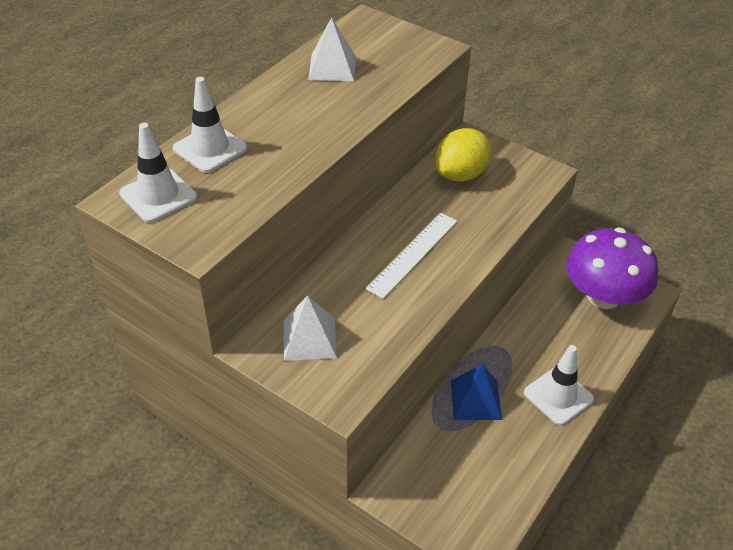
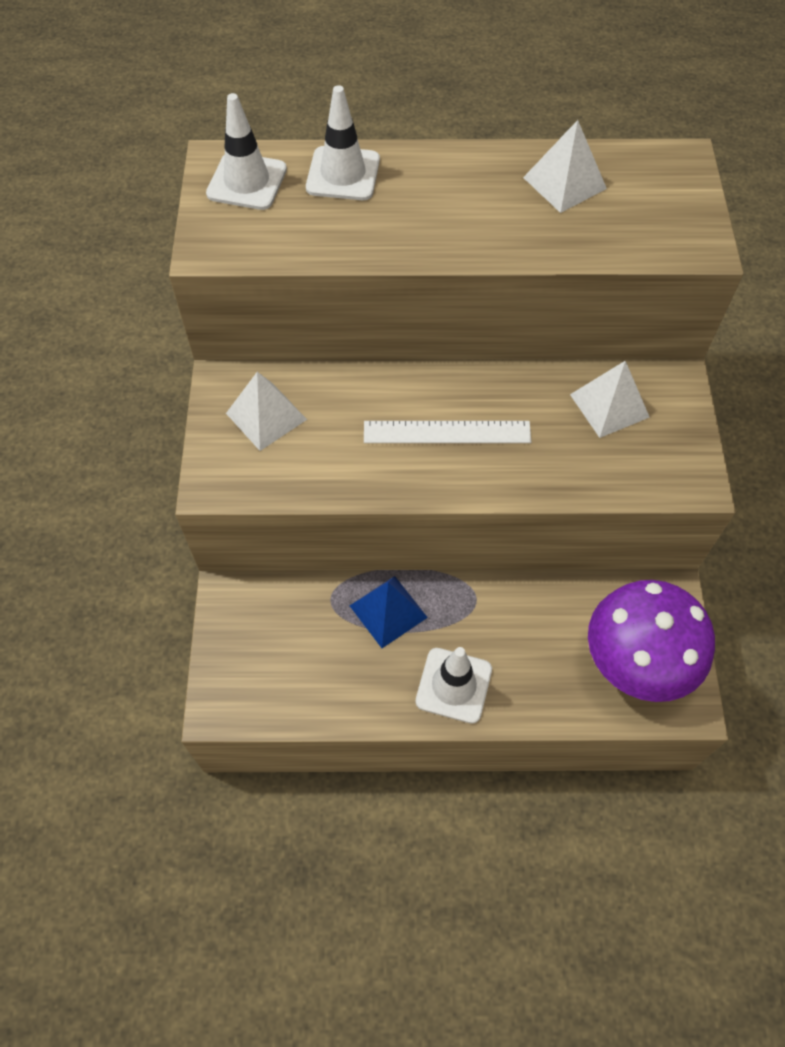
camera: 55 degrees right, 15 degrees up
(461, 174) = (609, 406): yellow lemon -> white pyramid

